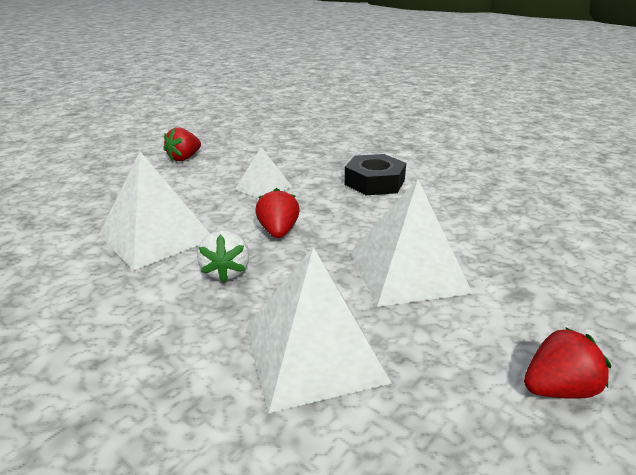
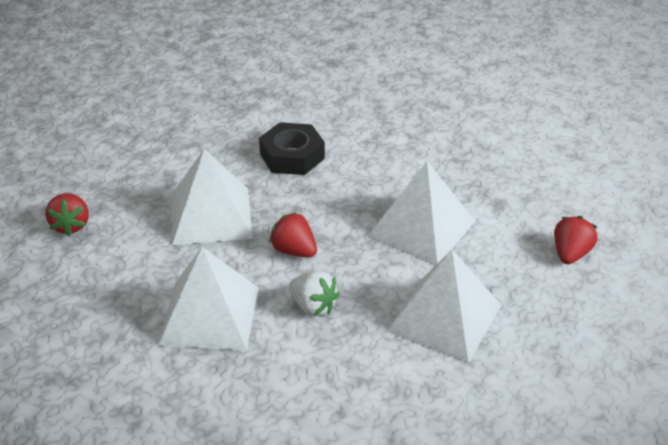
camera: 45 degrees left, 10 degrees up
(263, 187) = (210, 215): white pyramid -> white pyramid, size x1.74

